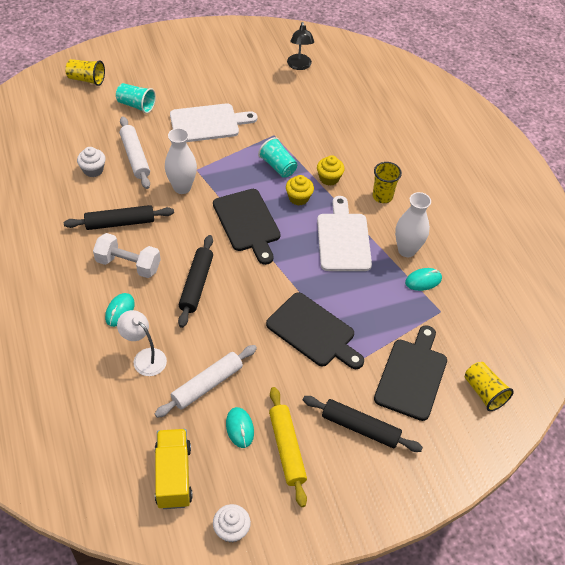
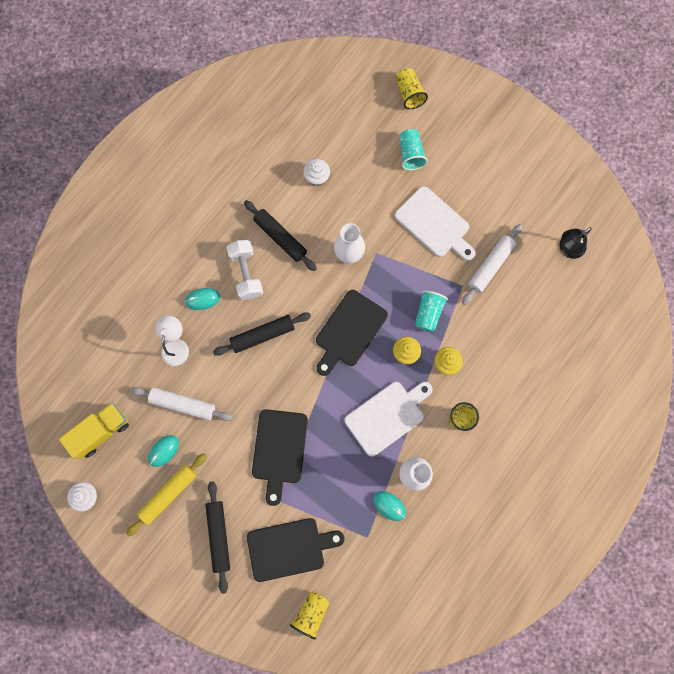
camera: 60 degrees right, 25 degrees up
(135, 157) = (353, 197): white rolling pin -> white rolling pin (490, 266)

